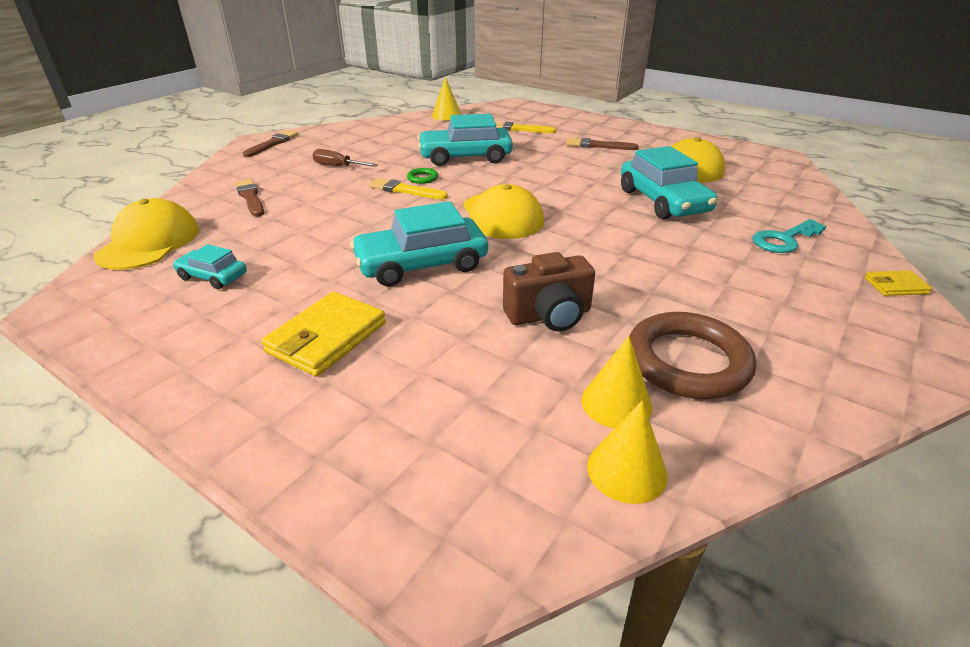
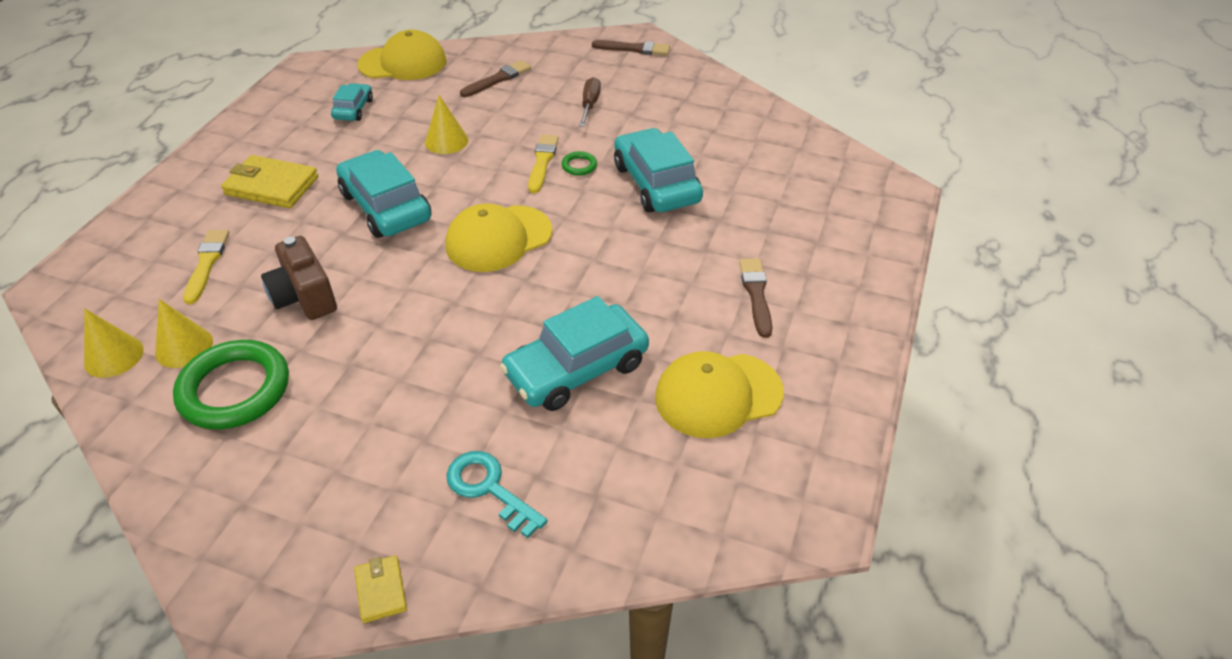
camera: 75 degrees right, 10 degrees up
(446, 115) = (802, 140): yellow cone -> yellow cone (446, 141)
(519, 129) = (785, 211): yellow brush -> yellow brush (206, 264)
(687, 361) = (235, 389): brown ring -> green ring

